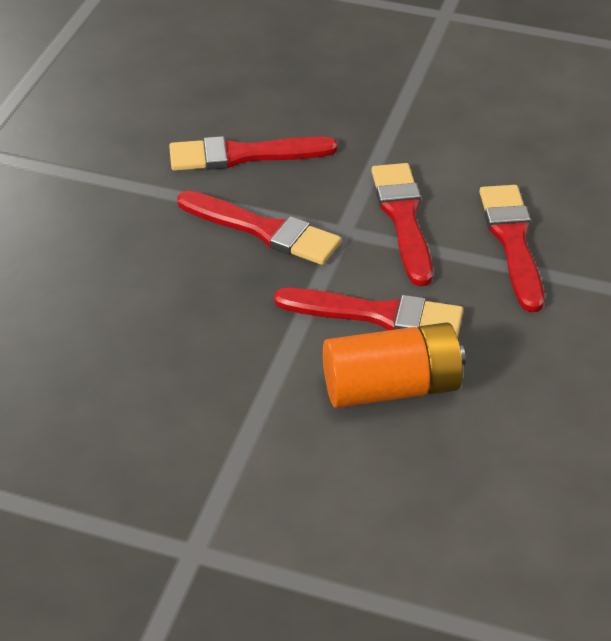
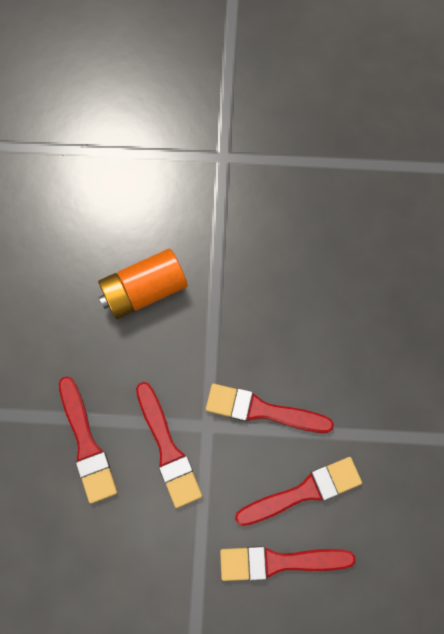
camera: 165 degrees right, 30 degrees up
(378, 315) = (165, 349): red brush -> red brush (279, 562)

